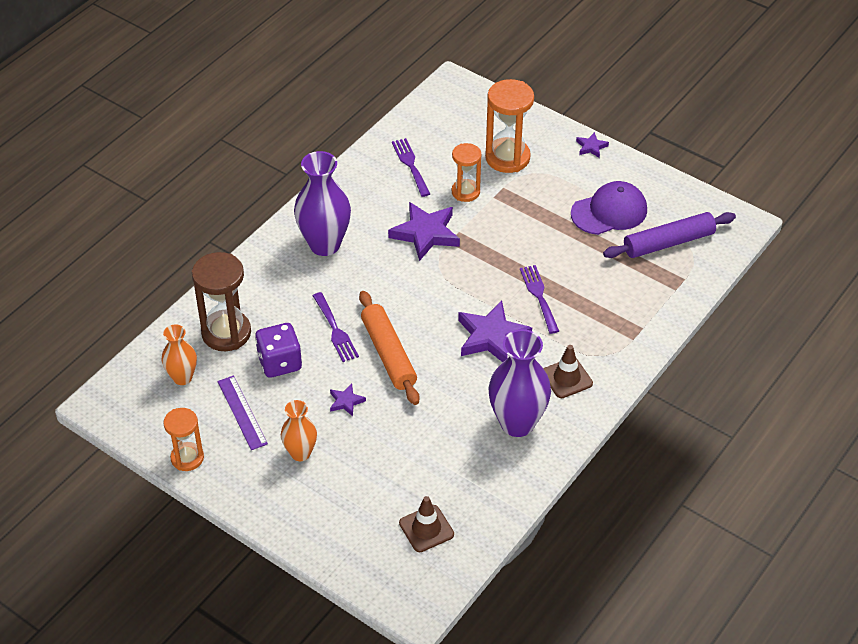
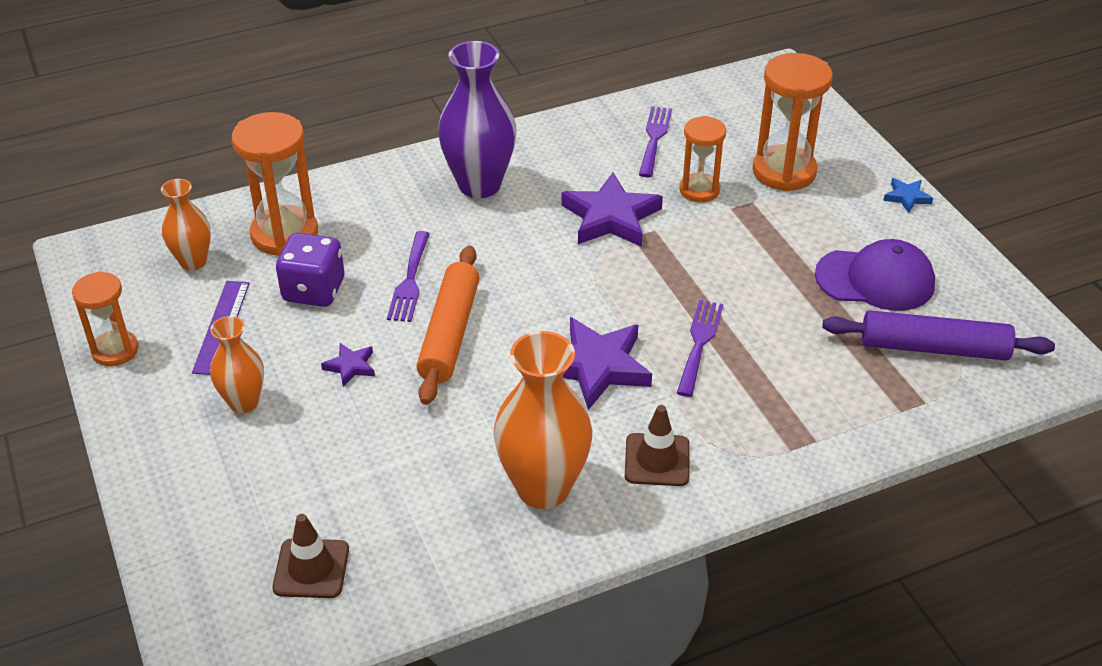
camera: 30 degrees right, 5 degrees down
(226, 333) = (284, 234): brown hourglass -> orange hourglass
(517, 423) = (543, 488): purple vase -> orange vase
(591, 147) = (907, 197): purple star -> blue star

